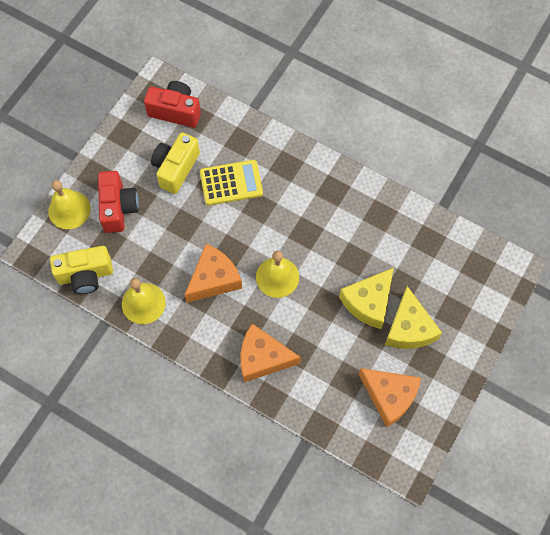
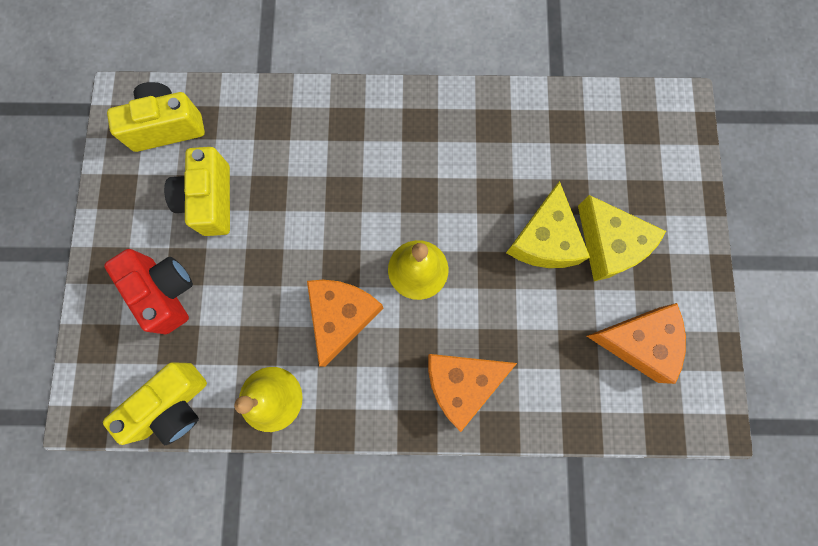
camera: 30 degrees left, 10 degrees up
(69, 210) = (101, 330): yellow bell -> none
(175, 111) = (167, 127): red camera -> yellow camera
(231, 183) = (291, 181): yellow calculator -> none

